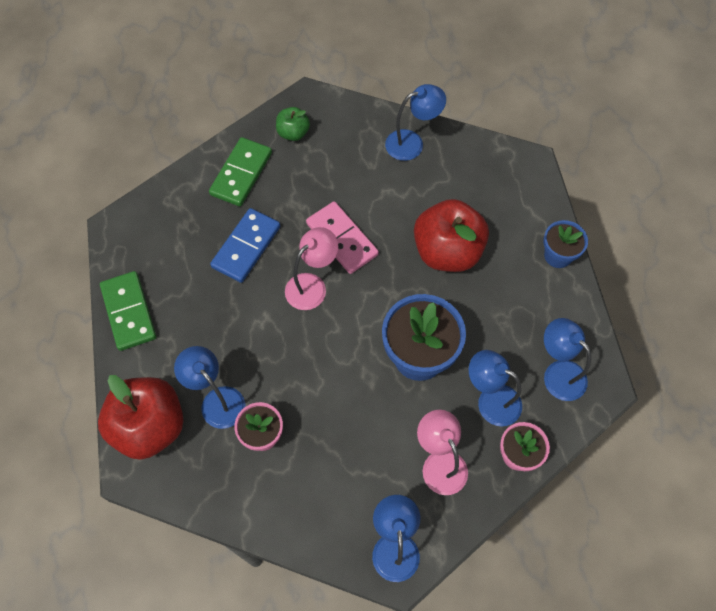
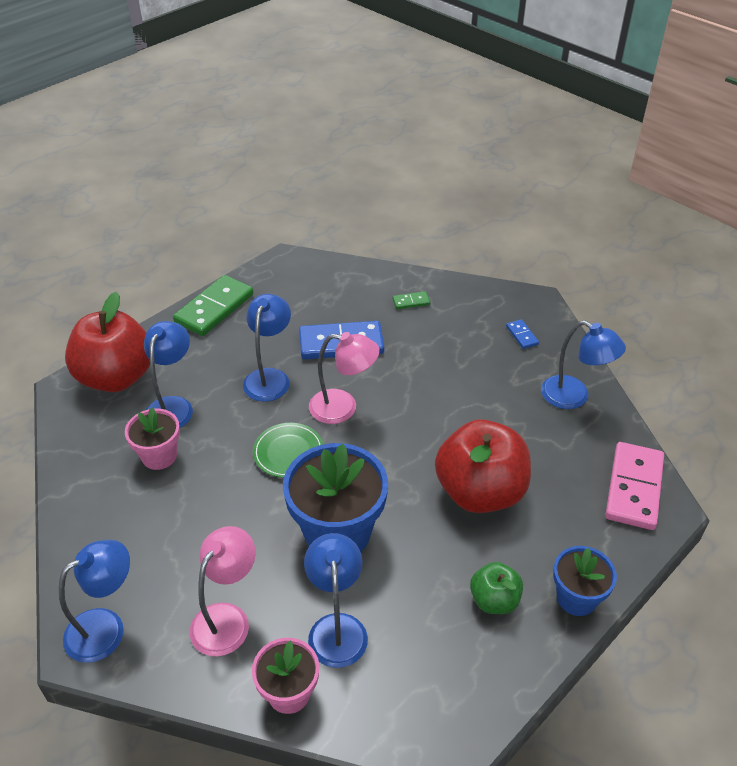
camera: 55 degrees right, 20 degrees down
(241, 174) = (411, 302): green domino -> green domino, size x0.45
(293, 133) = (488, 311): green apple -> green apple (494, 600)
(326, 346) = (288, 452): none -> green plate
(334, 131) = (521, 335): none -> blue domino
(342, 239) = (413, 403): pink domino -> pink domino (634, 488)
(558, 373) = (425, 680): blue lamp -> blue lamp (269, 377)

